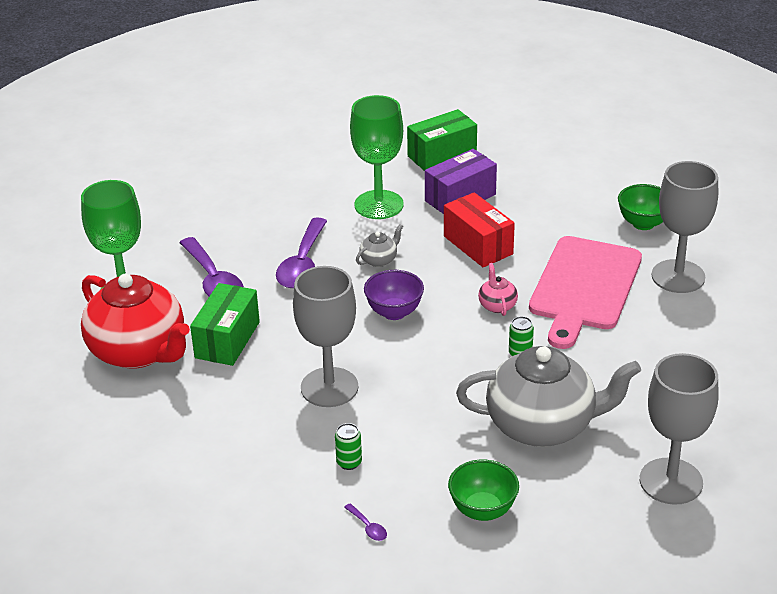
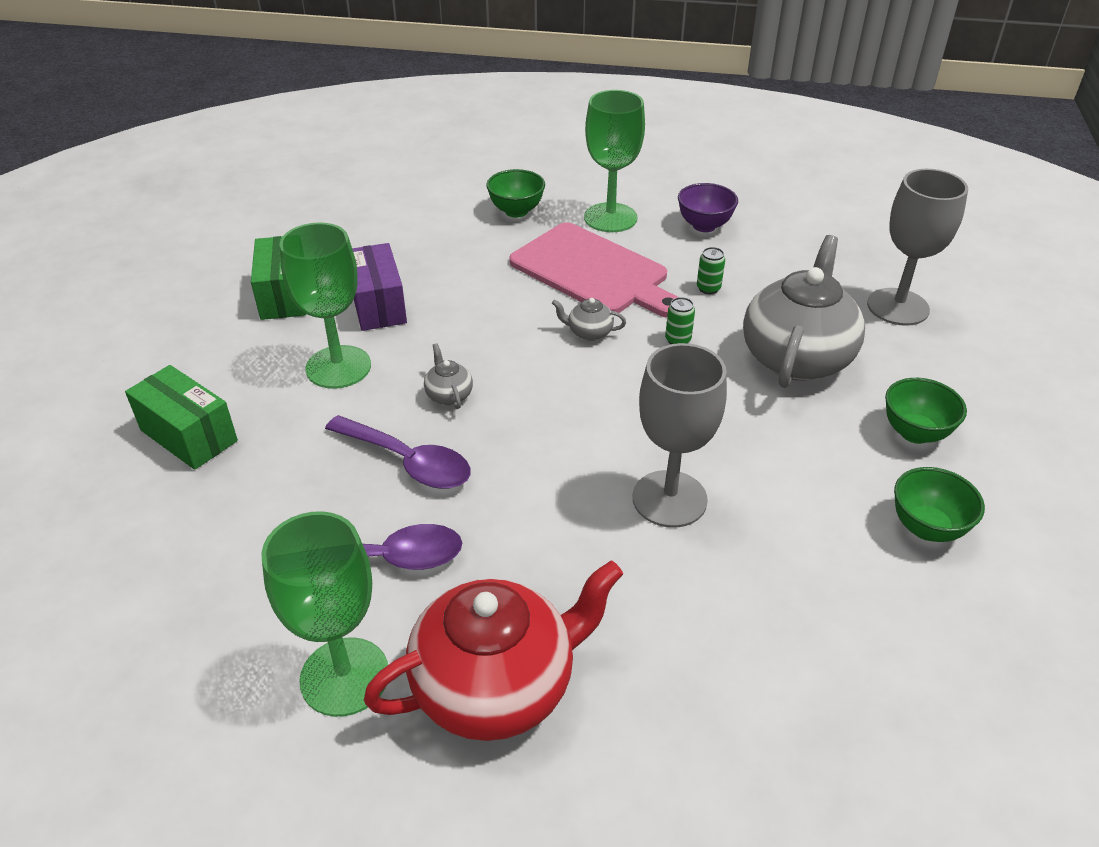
camera: 70 degrees left, 5 degrees up
(227, 340) = (524, 575): green box -> green box (189, 435)
(349, 462) = (812, 516): green can -> green can (708, 288)
(368, 527) = (927, 528): purple spoon -> green bowl
(394, 312) = (556, 409): purple bowl -> purple bowl (704, 226)
(478, 245) = (475, 316): red box -> none
(497, 305) = (589, 333): pink teapot -> grey teapot
(678, 276) = (610, 218): grey goblet -> green goblet

